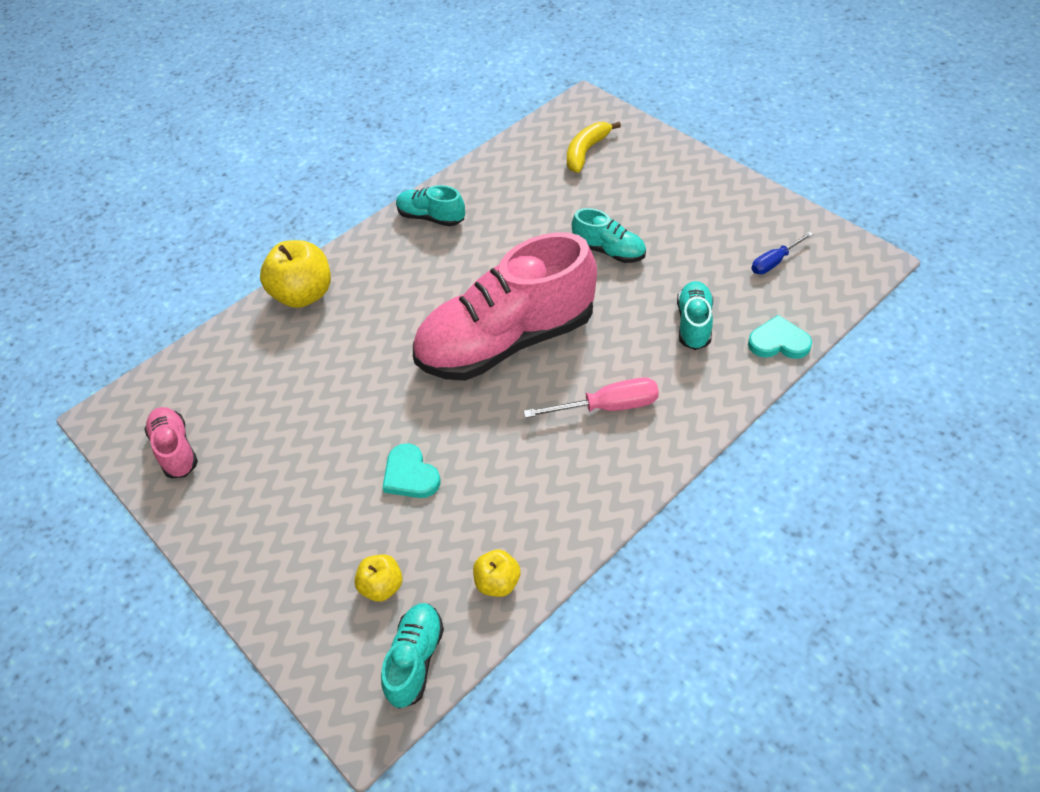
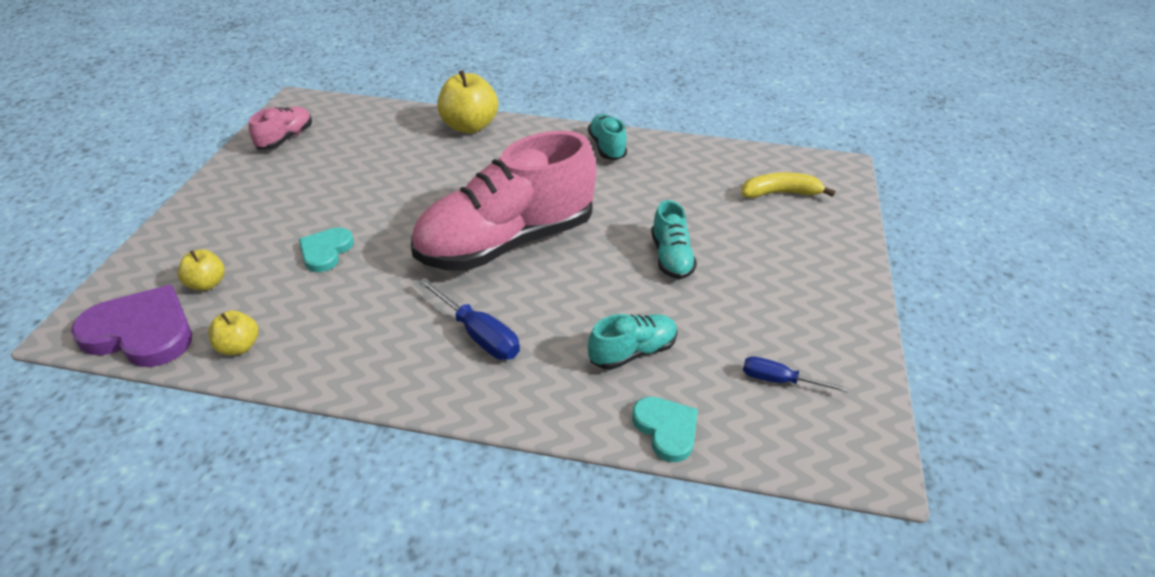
camera: 50 degrees right, 10 degrees down
(415, 660) = (141, 332): turquoise shoe -> purple heart
(506, 341) = (506, 242): pink shoe -> pink shoe turned 60 degrees counterclockwise
(608, 407) = (478, 334): pink screwdriver -> blue screwdriver

